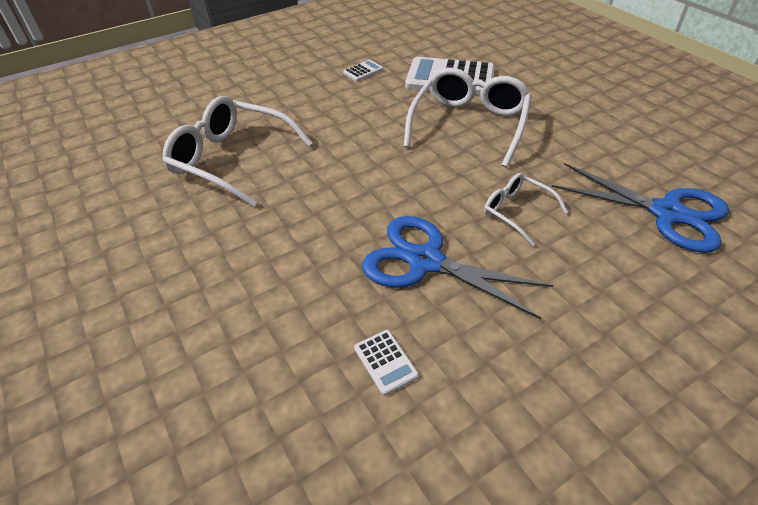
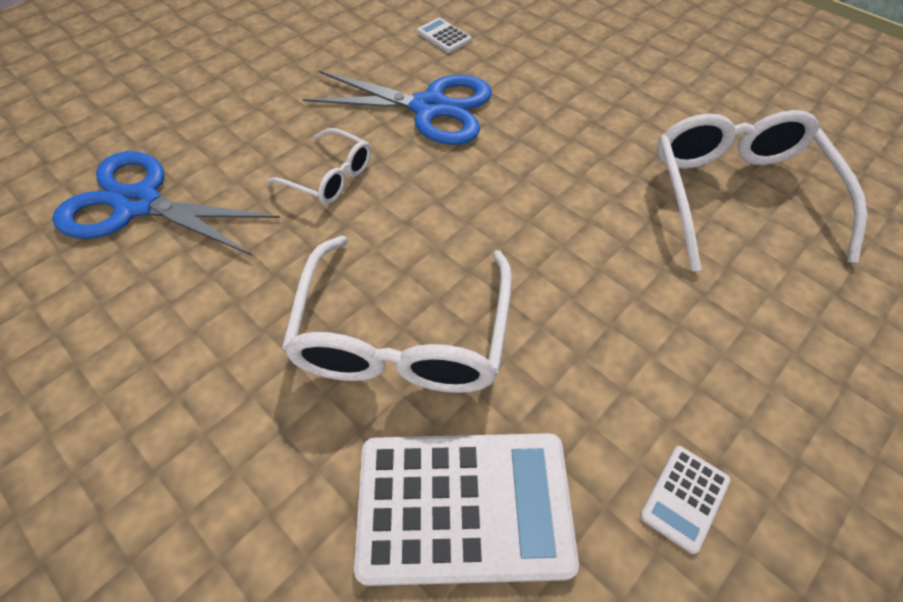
camera: 165 degrees right, 10 degrees up
(232, 159) = (737, 195): white glasses -> white glasses turned 105 degrees counterclockwise

